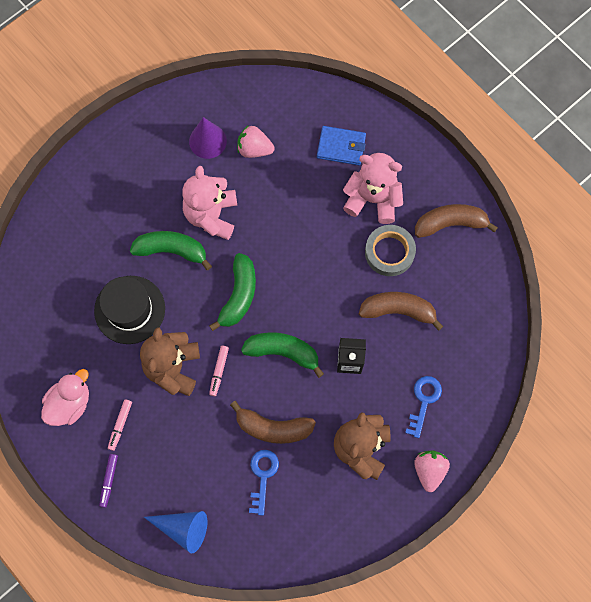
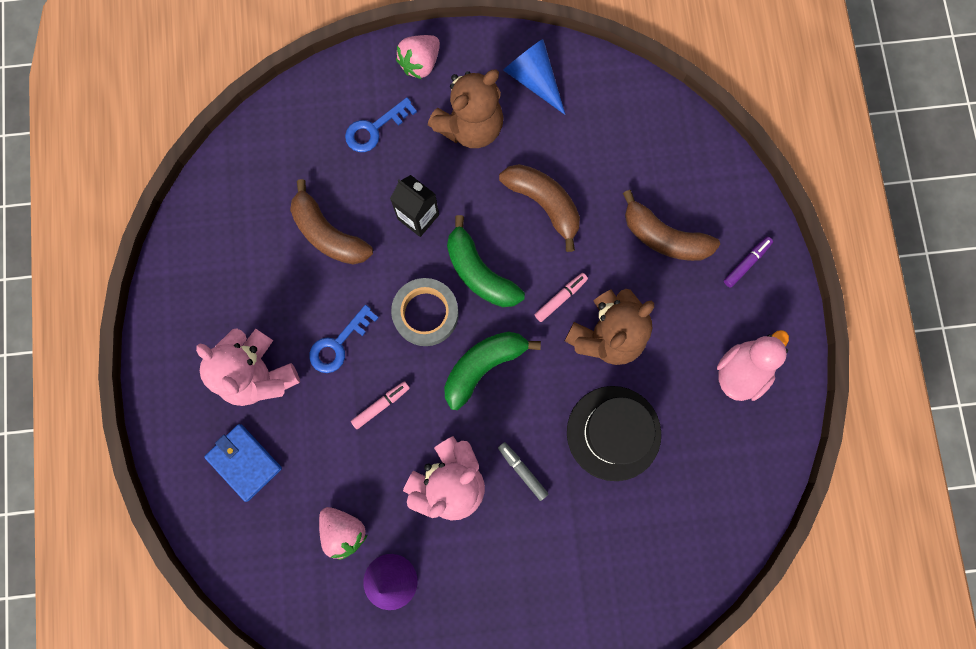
camera: 145 degrees left, 5 degrees up
(70, 403) = (741, 371): pink duck -> pink duck turned 150 degrees clockwise
(120, 425) = (701, 312): pink marker -> pink marker (381, 405)
(171, 250) = (522, 471): green banana -> grey marker
(183, 528) = (699, 168): blue cone -> blue cone (534, 79)
(262, 476) = (586, 165): blue key -> blue key (338, 344)
(389, 252) = (288, 302): grey tape -> grey tape (425, 314)
(450, 223) = (199, 288): brown banana -> brown banana (664, 237)

